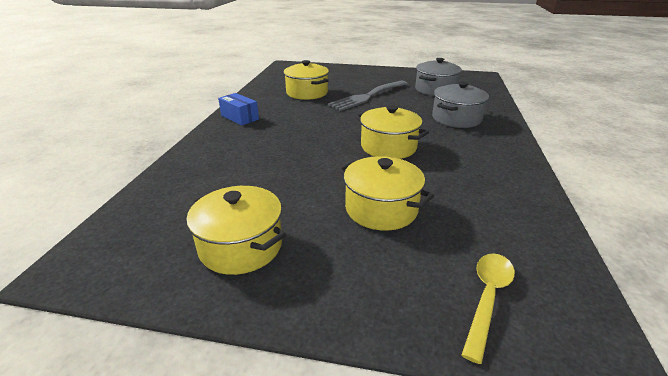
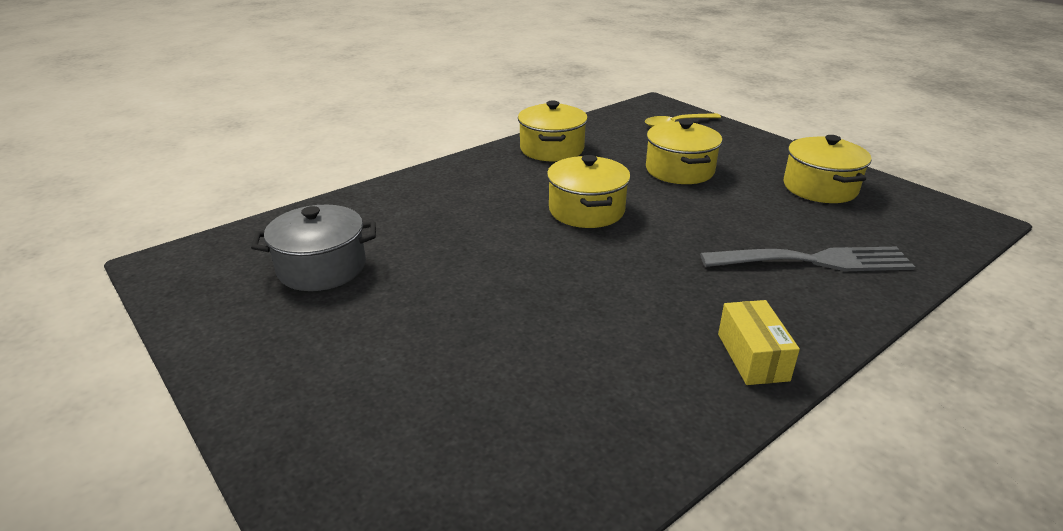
camera: 140 degrees left, 0 degrees up
(239, 117) = (752, 357): blue box -> yellow box
(307, 93) = (548, 379): yellow pot -> yellow pot (552, 149)
(367, 96) = (456, 306): grey fork -> grey fork (814, 261)
(456, 118) = (434, 209): grey pot -> none

